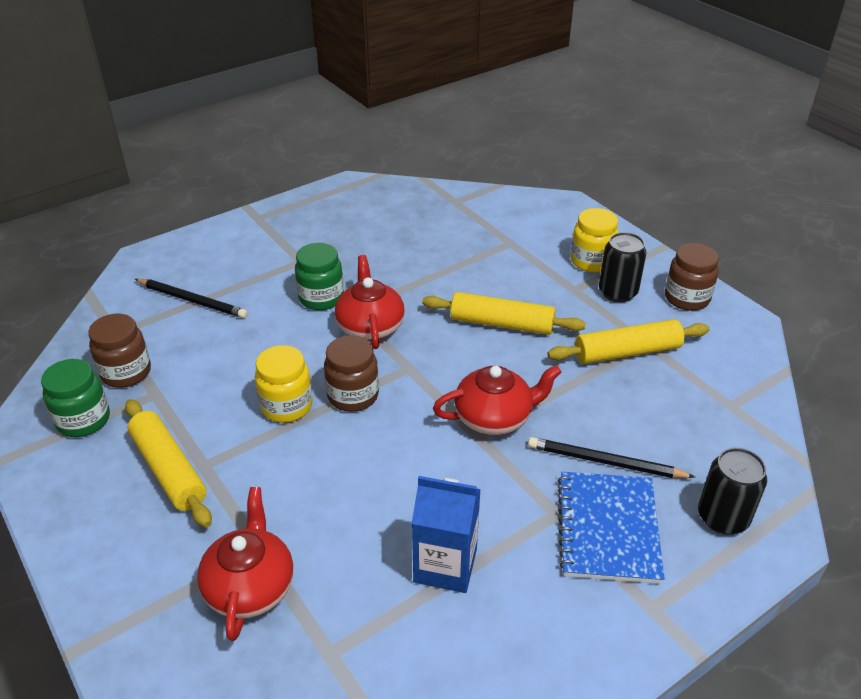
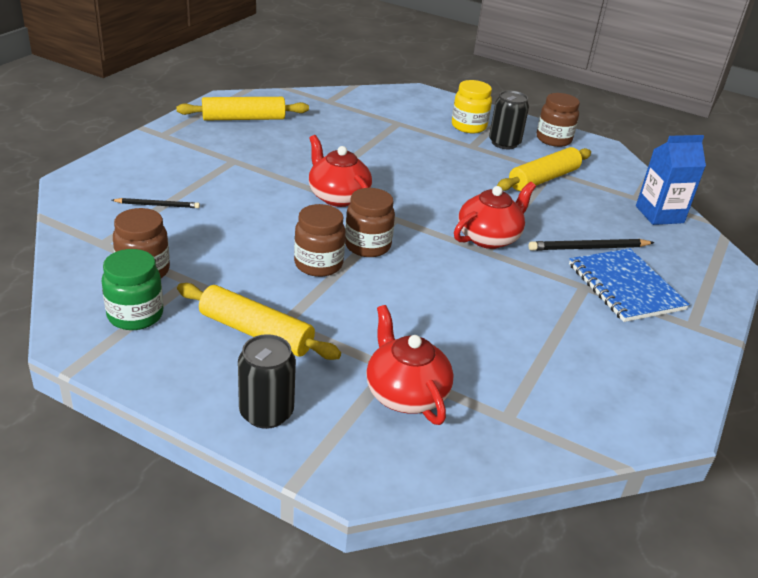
camera: 30 degrees left, 5 degrees down
(192, 300) = (157, 205): black pencil -> black pencil, size x0.64
(286, 406) = (318, 264): yellow jar -> brown jar
(321, 298) = (277, 184): green jar -> none
(445, 565) = (539, 338): blue carton -> blue carton (659, 214)
(501, 324) = (439, 177): yellow rolling pin -> yellow rolling pin (243, 118)
(722, 517) = (688, 263): black can -> black can (266, 412)

